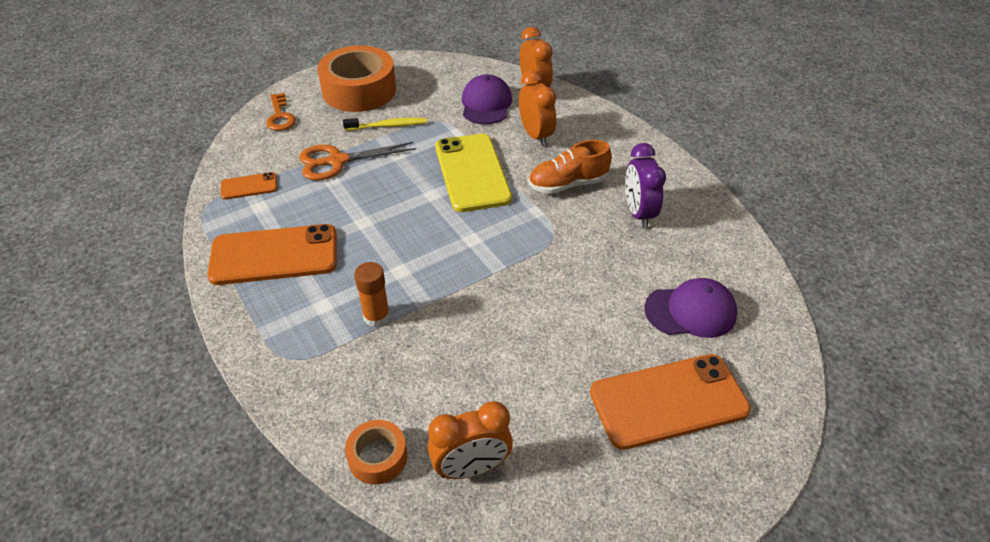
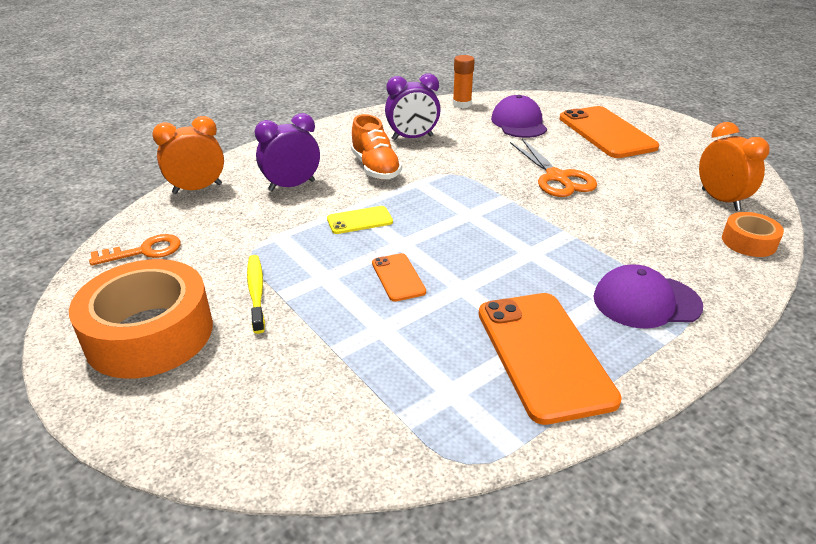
camera: 95 degrees left, 10 degrees down
(249, 186) = (406, 416): orange phone -> orange phone (398, 277)
(280, 116) = (206, 420): orange key -> orange key (144, 251)
(337, 161) = (339, 329): orange scissors -> orange scissors (557, 177)
(376, 316) = (600, 260): orange glue stick -> orange glue stick (462, 104)
(472, 172) = (359, 220): yellow phone -> yellow phone, size x0.48
(486, 104) = (220, 219): purple cap -> purple cap (646, 302)
(536, 135) = (292, 186): orange clock -> purple clock

